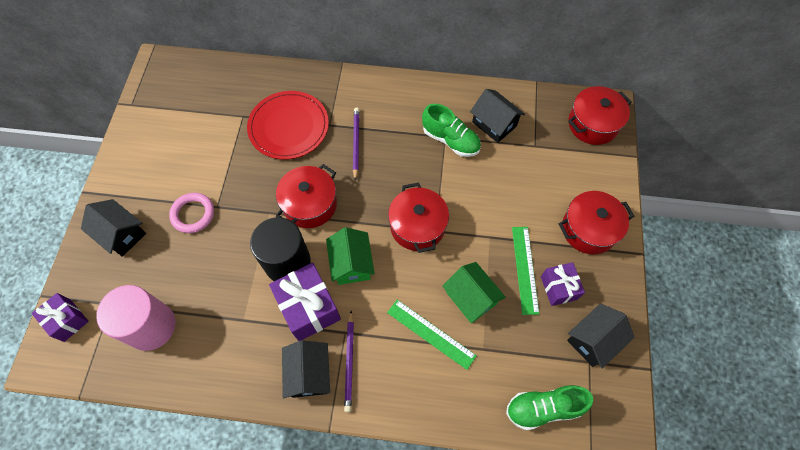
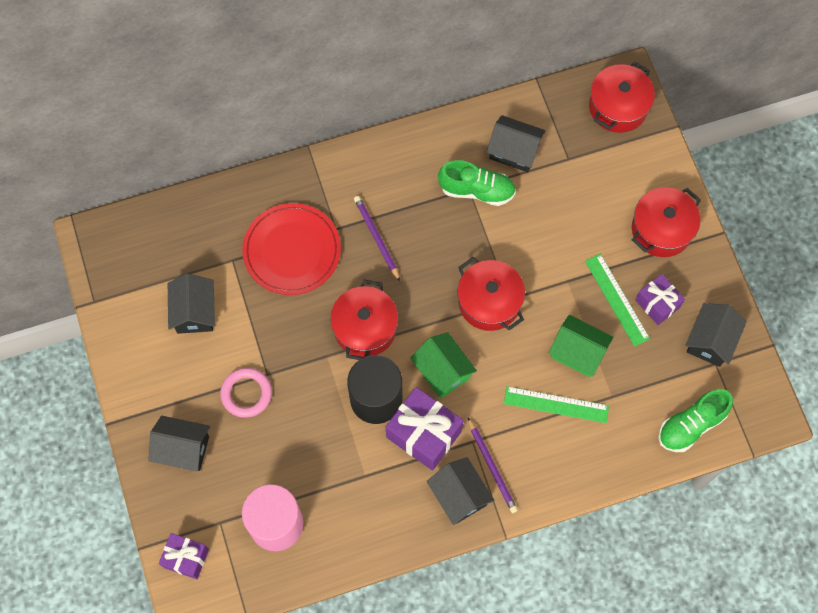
camera: 25 degrees left, 5 degrees up
(194, 140) = (194, 312): none -> black house

